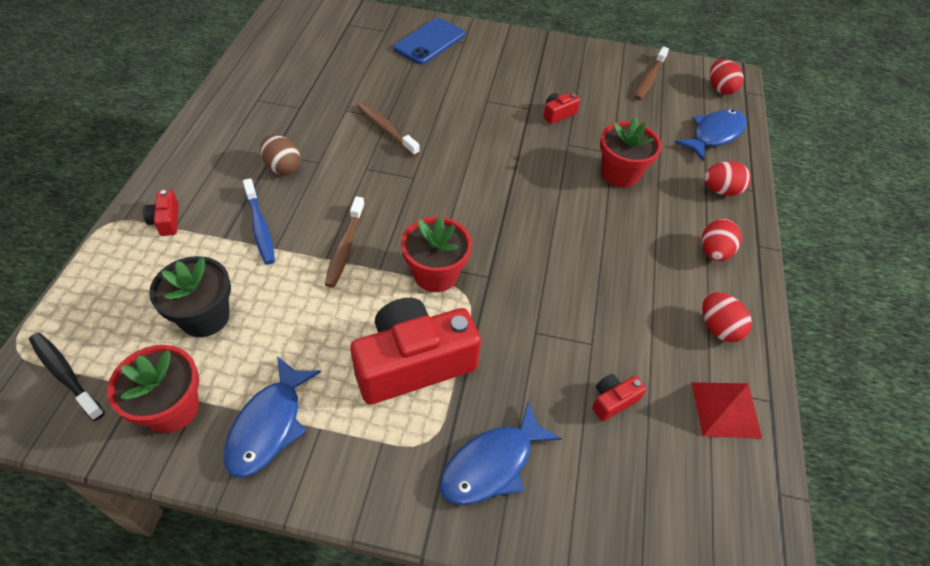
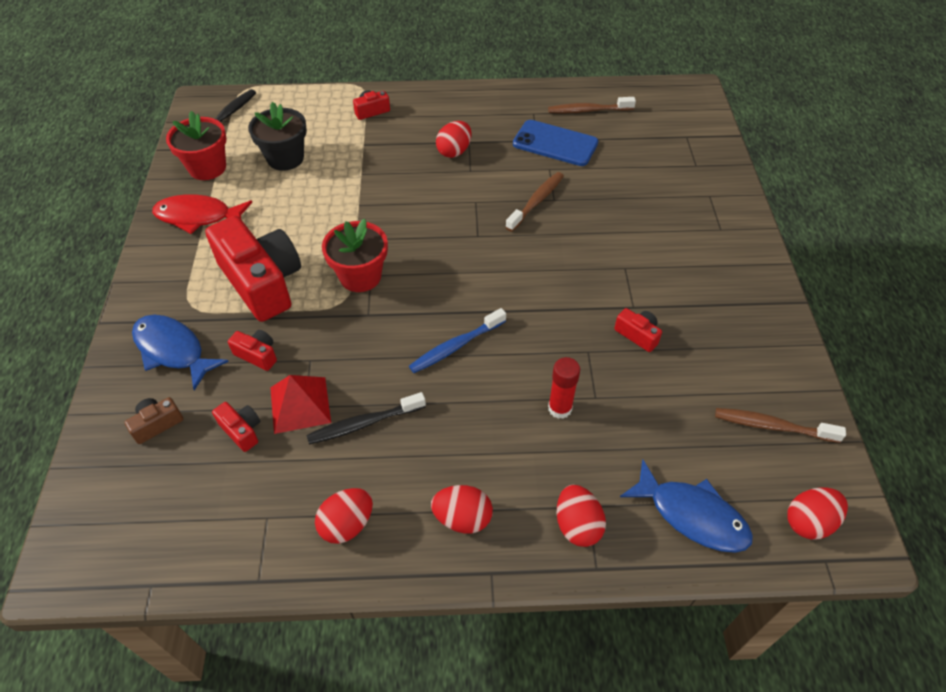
camera: 80 degrees right, 0 degrees up
(260, 227) = (380, 159): blue toothbrush -> blue toothbrush (455, 346)
(269, 425) = (198, 217): blue fish -> red fish
(282, 167) = (454, 151): brown egg -> red egg
(345, 247) = (374, 212): brown toothbrush -> brown toothbrush (588, 110)
(429, 42) = (700, 201): blue phone -> blue phone (555, 143)
(519, 378) = (257, 355): none -> red camera
(594, 484) = (157, 424): none -> brown camera
(618, 300) = (364, 424): none -> black toothbrush
(620, 174) = (560, 408): red flower pot -> red glue stick
(726, 409) = (242, 533): red pyramid -> red pyramid (300, 404)

